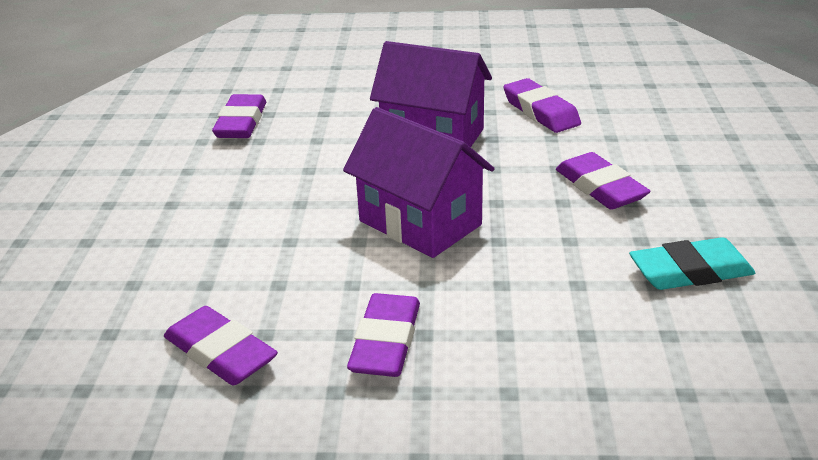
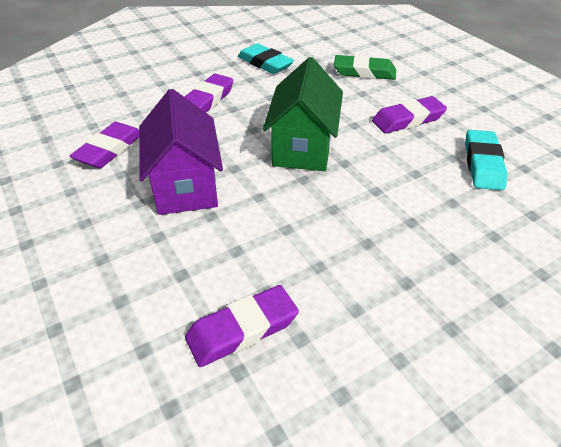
camera: 125 degrees left, 10 degrees up
(220, 353) = (483, 164): purple eraser -> turquoise eraser
(420, 223) = (303, 147): purple house -> green house
(575, 372) = (364, 72): none -> green eraser

